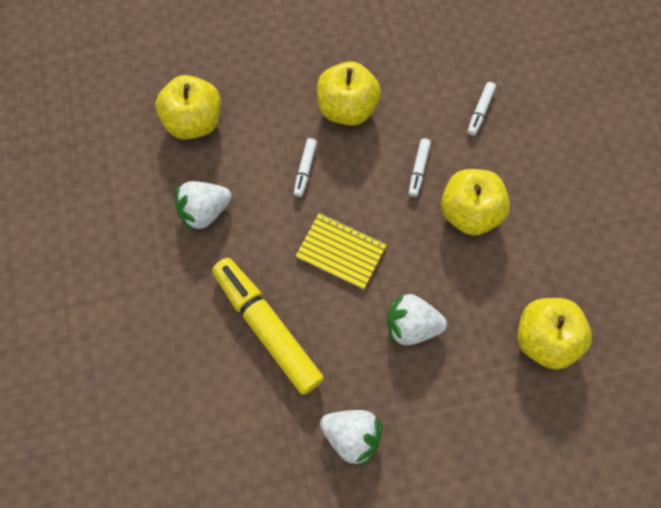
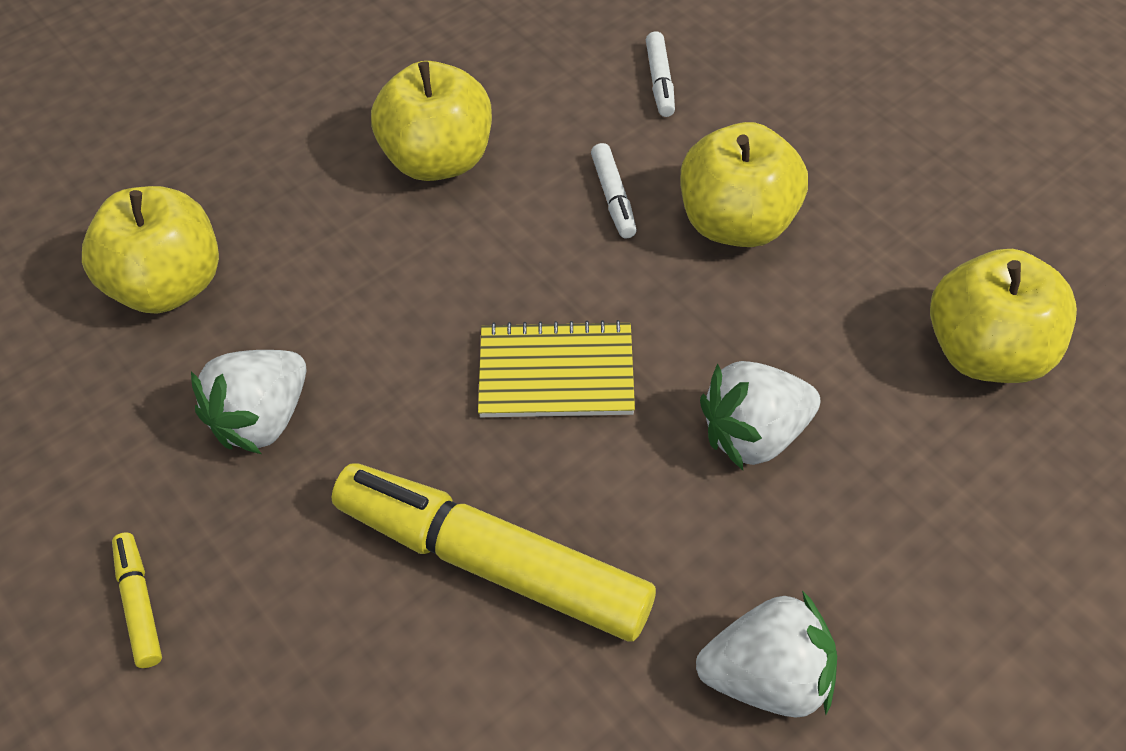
camera: 25 degrees left, 15 degrees down
(119, 274) = (140, 604): none -> yellow marker
(305, 169) = (417, 276): white marker -> none

